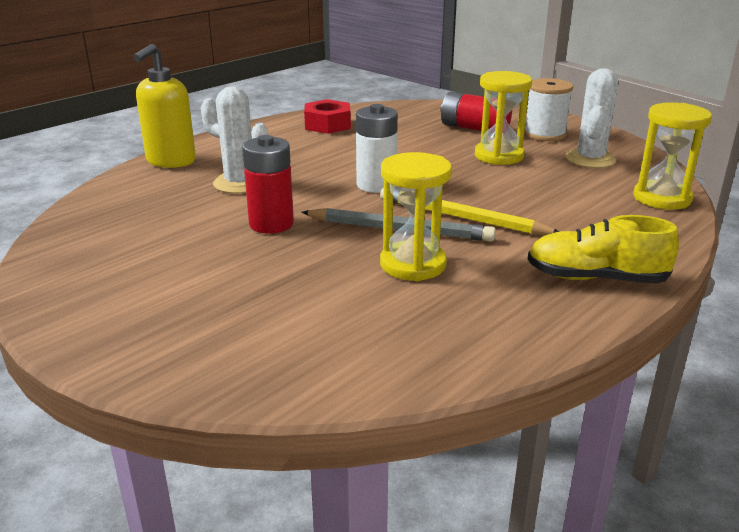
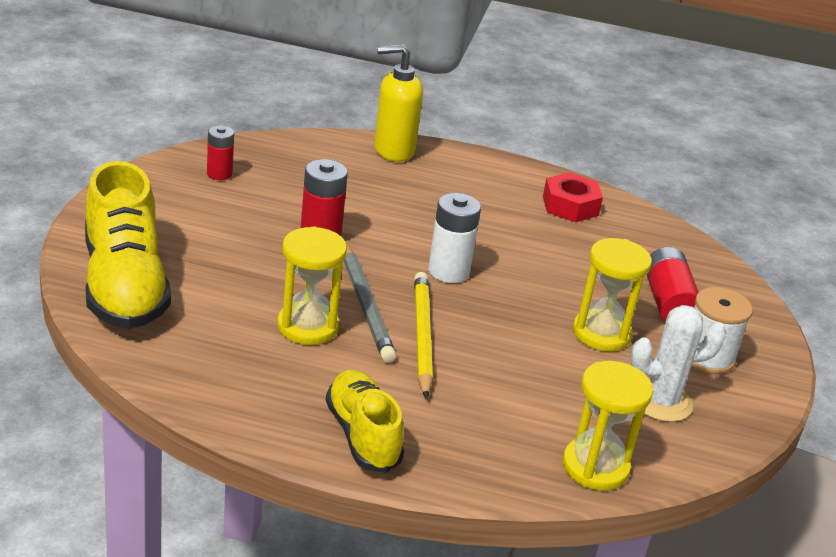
camera: 55 degrees right, 5 degrees up
(99, 247) = (219, 174): none -> red battery
(239, 183) = (382, 198): white cactus -> none
(252, 356) = (124, 285): none -> yellow shoe

